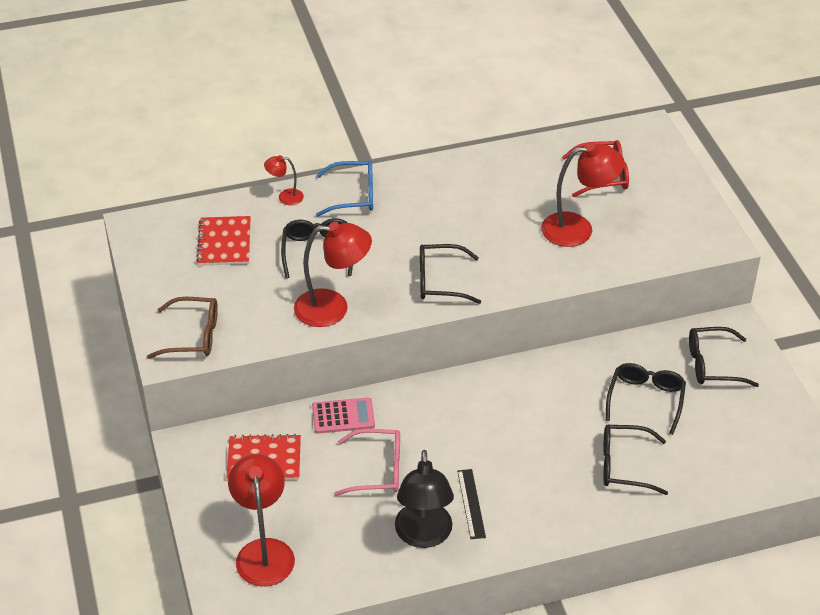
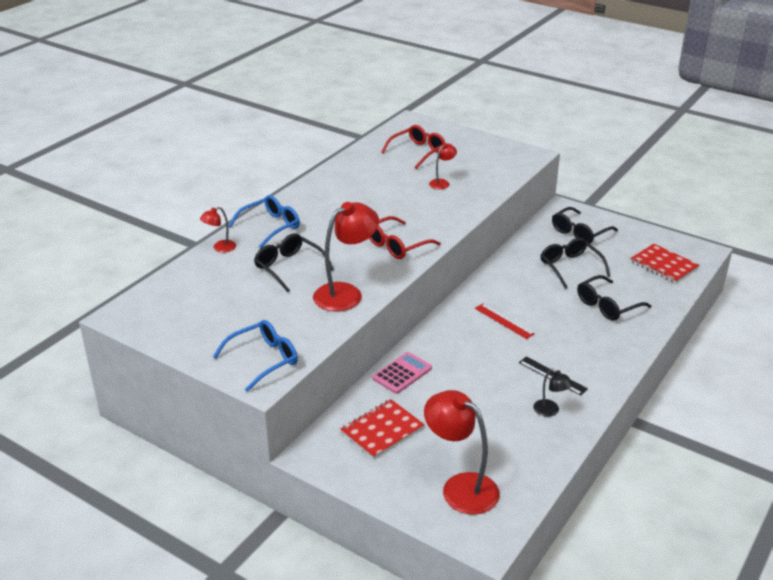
camera: 40 degrees left, 10 degrees down
(193, 336) = (263, 360): brown glasses -> blue glasses
(224, 242) = (209, 293): red notebook -> red notebook (663, 265)
(378, 470) = (468, 391): pink glasses -> none
(423, 536) = (550, 411): black lamp -> black lamp, size x0.50
(440, 281) = (397, 245): black glasses -> red glasses
(499, 419) = (504, 321): none -> red ruler
(578, 229) = (442, 182): red lamp -> red lamp, size x0.50

